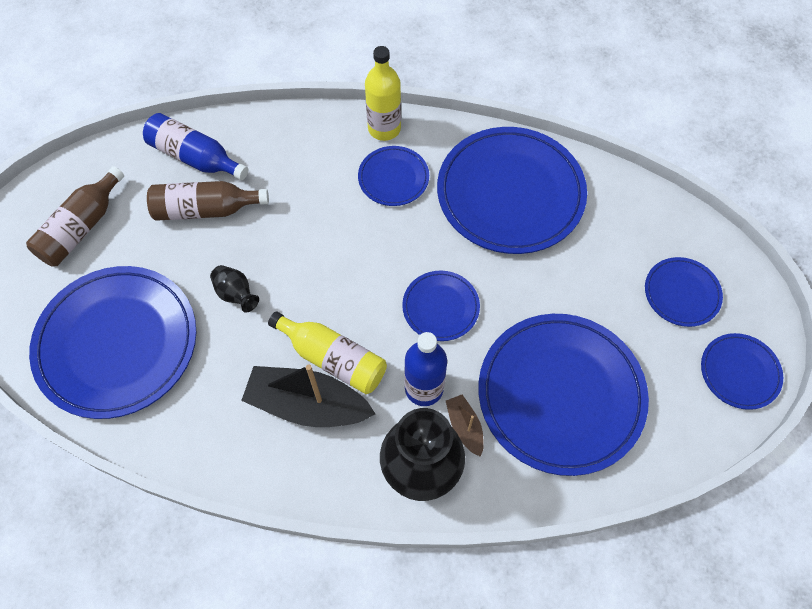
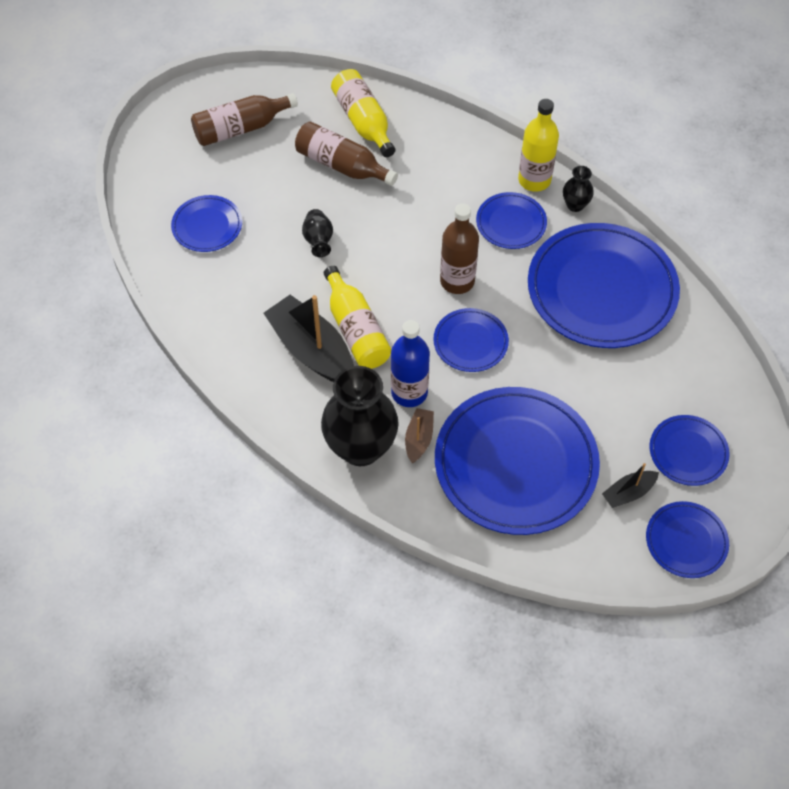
camera: 35 degrees right, 5 degrees down
(117, 343) = (207, 226): blue plate -> blue plate, size x0.49
(195, 157) = (363, 121): blue bottle -> yellow bottle
(387, 258) = (457, 281): none -> brown bottle
(434, 132) = (575, 205): none -> black vase
(666, 360) = (628, 493): none -> black boat

